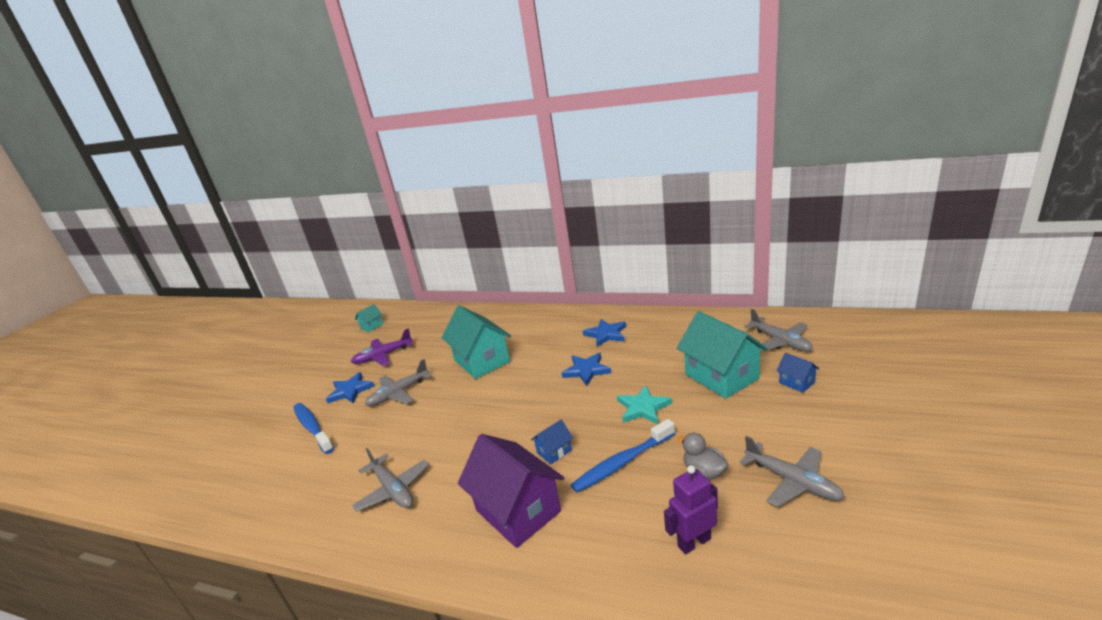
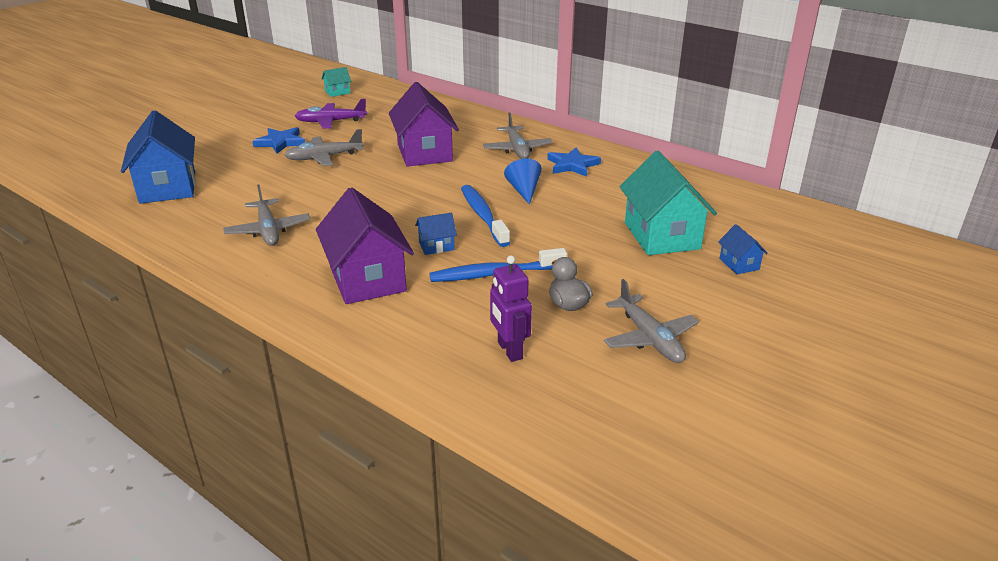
camera: 15 degrees right, 5 degrees up
(268, 475) = (168, 187): none -> blue house
(312, 427) = (228, 162): blue toothbrush -> blue toothbrush (483, 215)
(482, 361) = (424, 153): turquoise house -> purple house
(586, 370) = (524, 191): blue star -> blue cone
(643, 408) = (554, 238): turquoise star -> none
(694, 542) = (509, 350): purple robot -> purple robot turned 105 degrees counterclockwise
(780, 341) = (759, 224): grey plane -> grey plane (517, 149)

